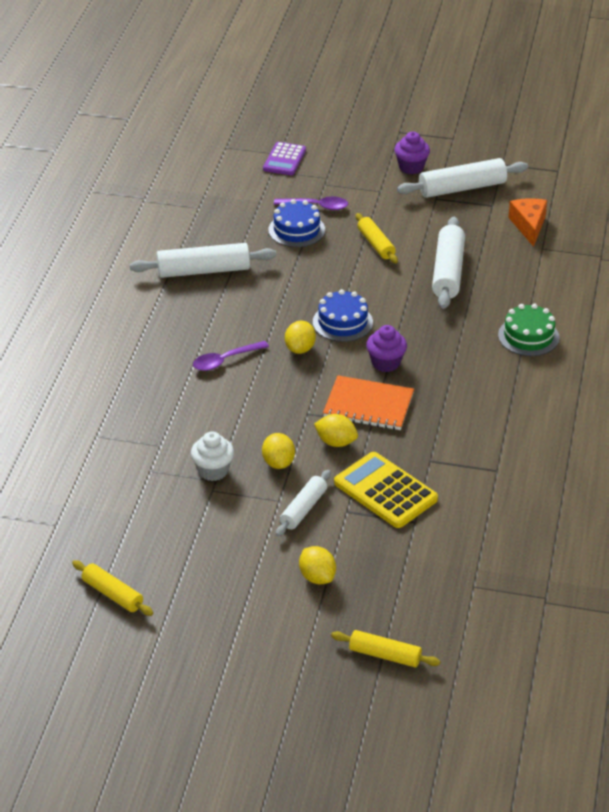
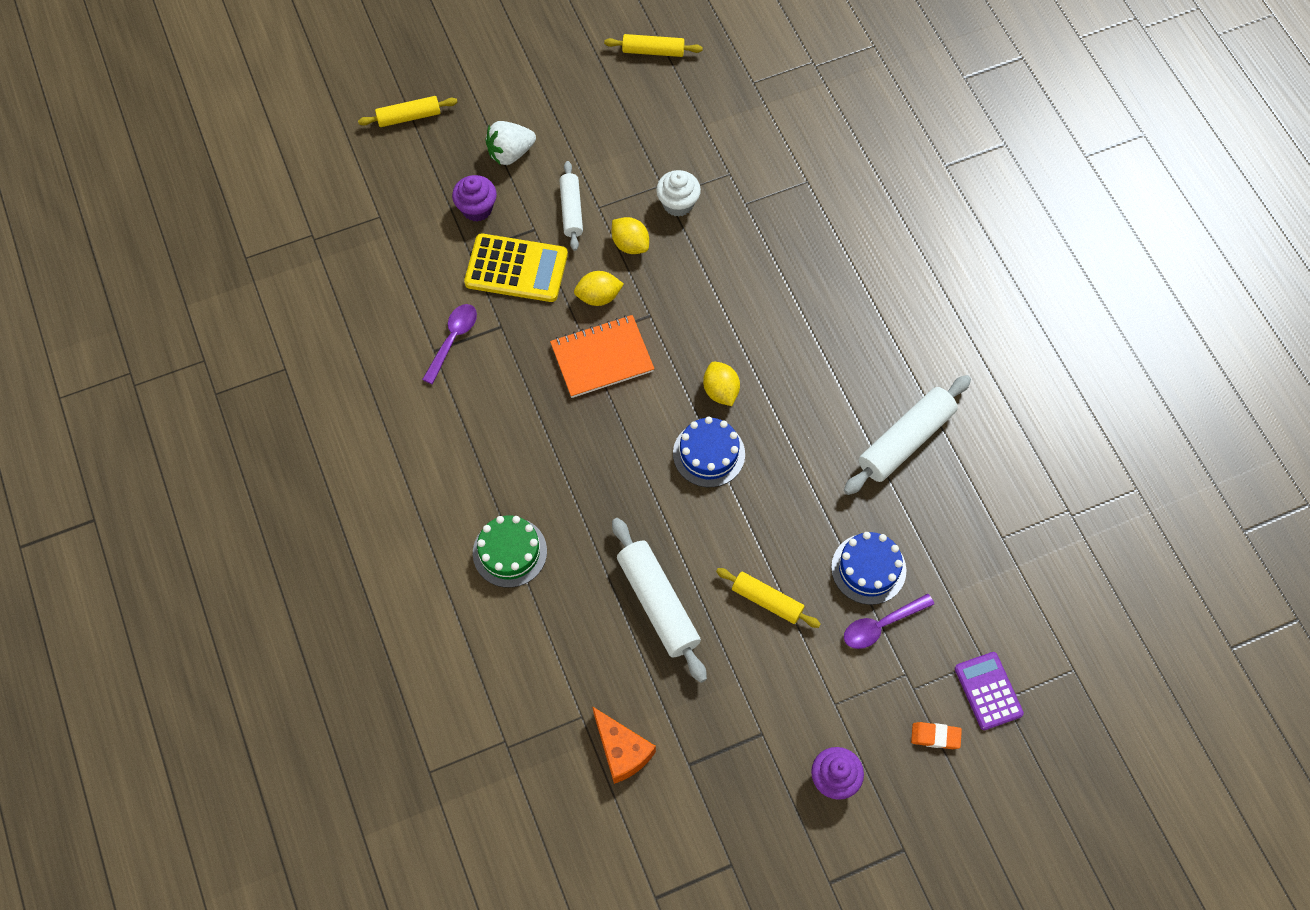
camera: 145 degrees right, 25 degrees up
(225, 360) = (776, 332): purple spoon -> purple spoon (453, 339)
(317, 577) = (510, 153): yellow lemon -> white strawberry
(335, 157) = (935, 736): none -> orange eraser
(386, 363) = (625, 423): purple cupcake -> purple cupcake (477, 209)
(462, 188) = (745, 775): white rolling pin -> none

